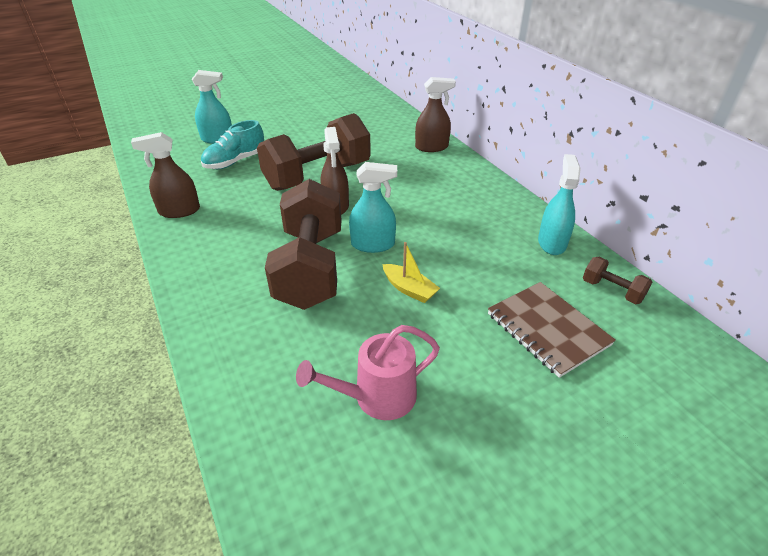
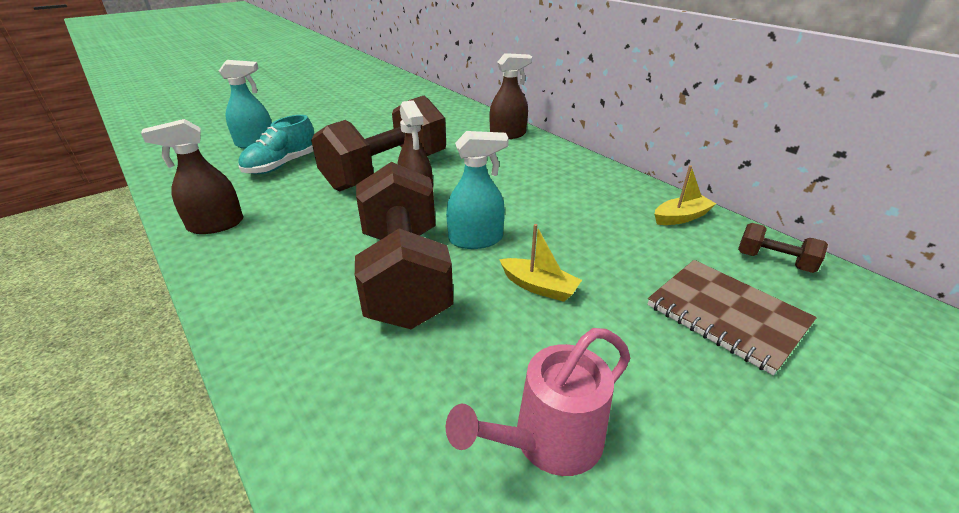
camera: 10 degrees left, 5 degrees down
(552, 243) = (681, 217): turquoise spray bottle -> yellow boat

